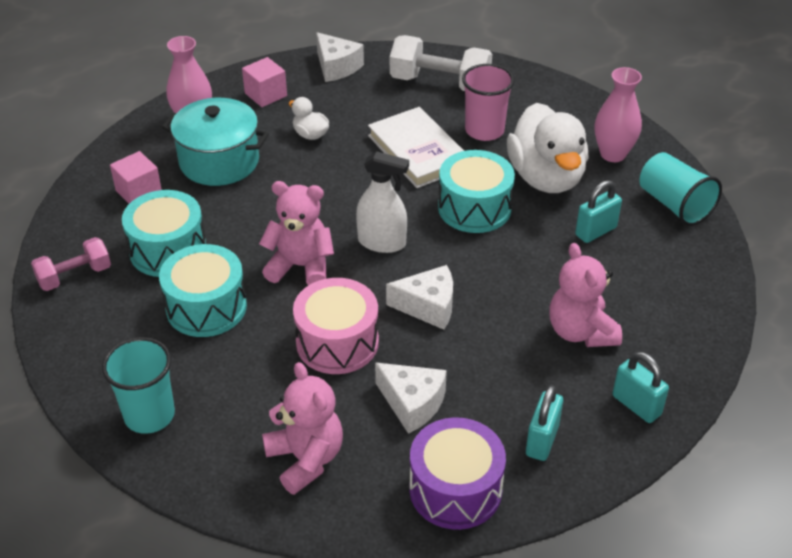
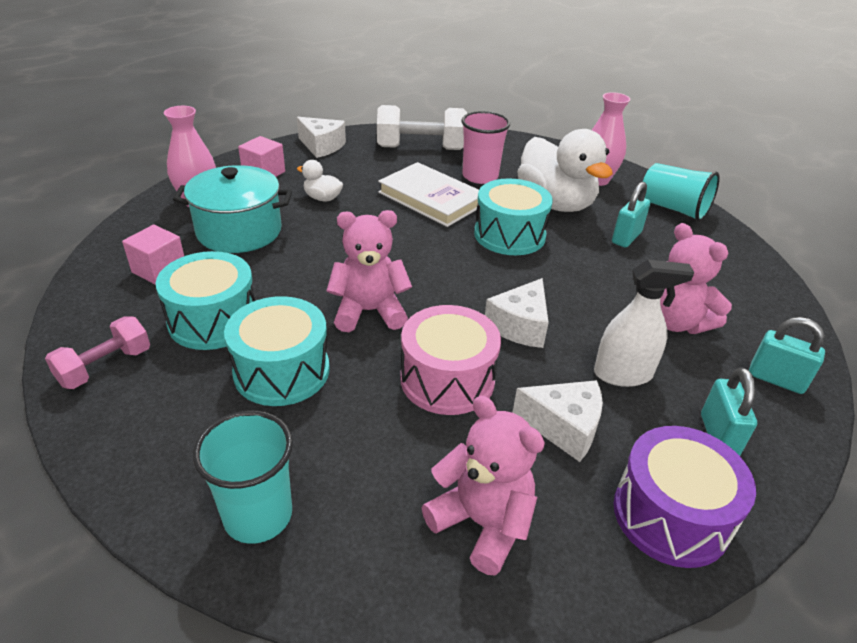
camera: 20 degrees left, 5 degrees down
(382, 242) = (440, 276): white spray bottle -> white spray bottle (623, 374)
(428, 306) = (520, 326): white cheese -> white cheese turned 135 degrees clockwise

